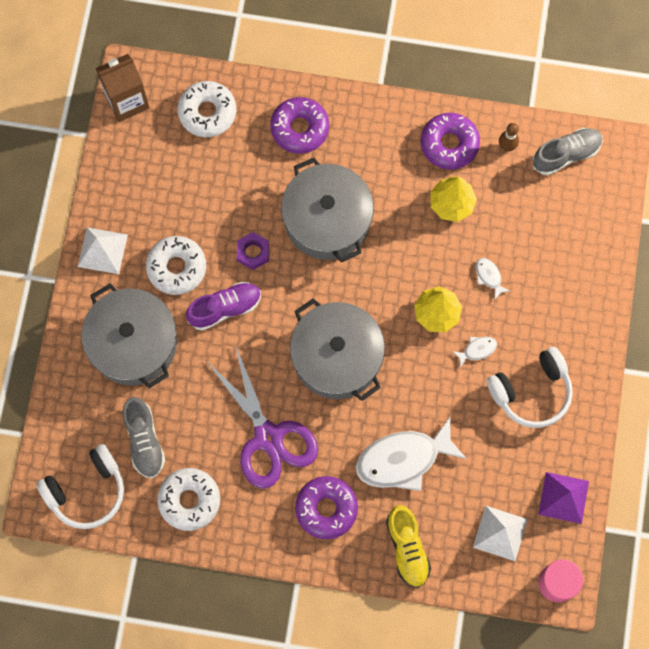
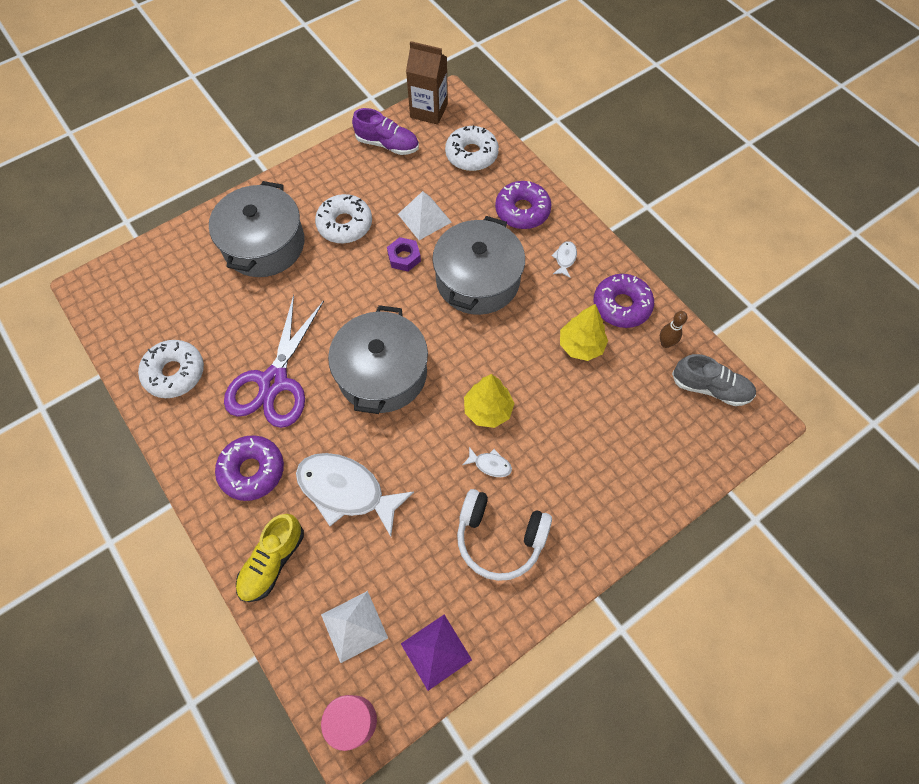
camera: 45 degrees right, 10 degrees down
(87, 491) = (125, 305): white headphones -> none
(102, 250) = (313, 177): white pyramid -> white pyramid (424, 218)
(144, 441) = (196, 308): grey shoe -> none
(225, 308) = (345, 275): purple shoe -> purple shoe (387, 144)
(489, 276) = (556, 420): white fish -> white fish (565, 259)

